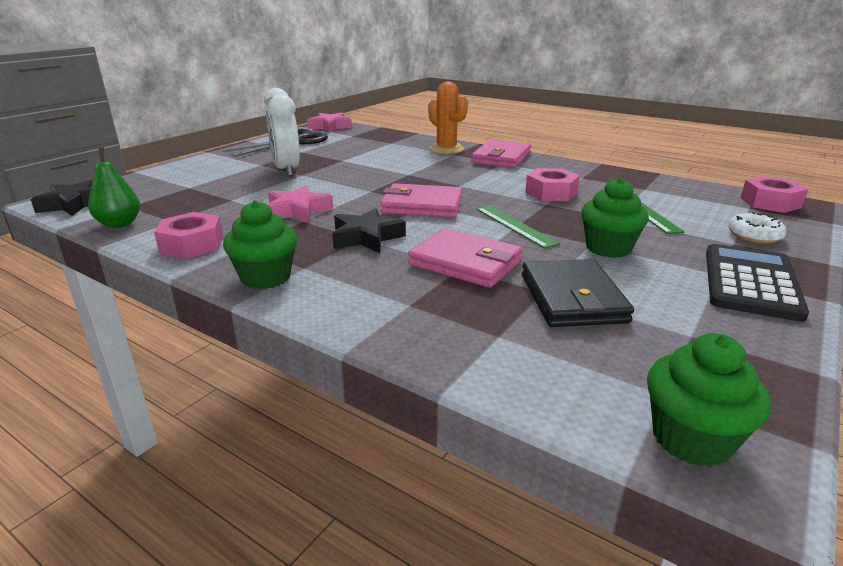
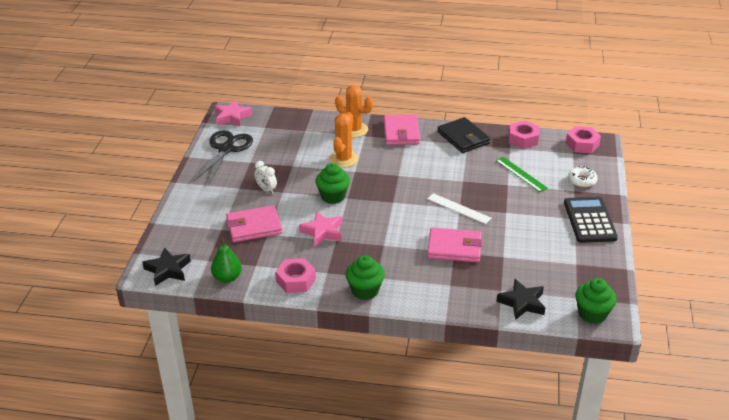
camera: 25 degrees left, 10 degrees up
(286, 170) = (266, 190): white clock -> white clock, size x0.53
(366, 237) = (387, 244): black star -> black star (522, 303)
(407, 164) = (344, 159): none -> orange cactus
(422, 205) = (393, 204): pink wallet -> pink wallet (254, 226)
(515, 226) = (459, 208): green ruler -> white ruler
(551, 193) = (459, 168): pink nut -> pink nut (523, 139)
(572, 298) = (518, 257): black wallet -> black wallet (463, 138)
(608, 248) = (516, 214): green cupcake -> green cupcake (333, 196)

